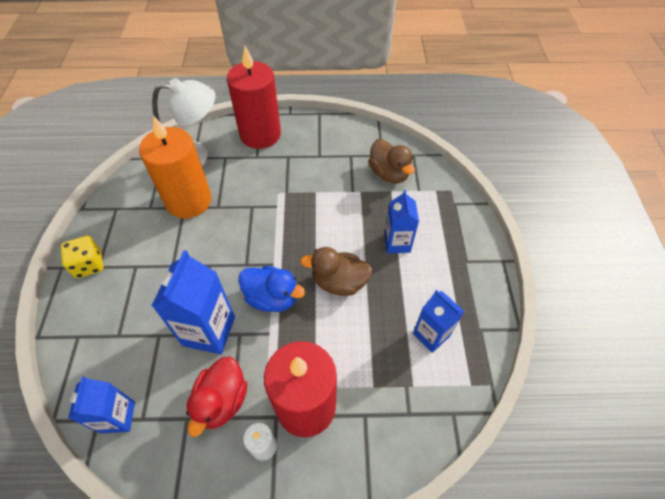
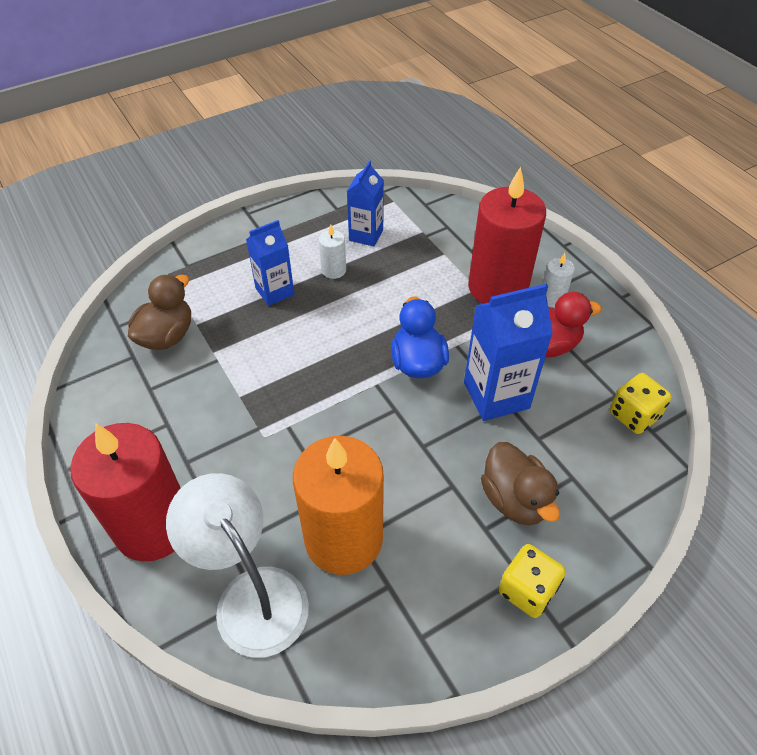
camera: 120 degrees left, 5 degrees down
(118, 417) = (634, 415): blue carton -> yellow dice
(339, 282) = (358, 317): brown duck -> brown duck (515, 499)
(399, 290) = (333, 270): none -> white candle

